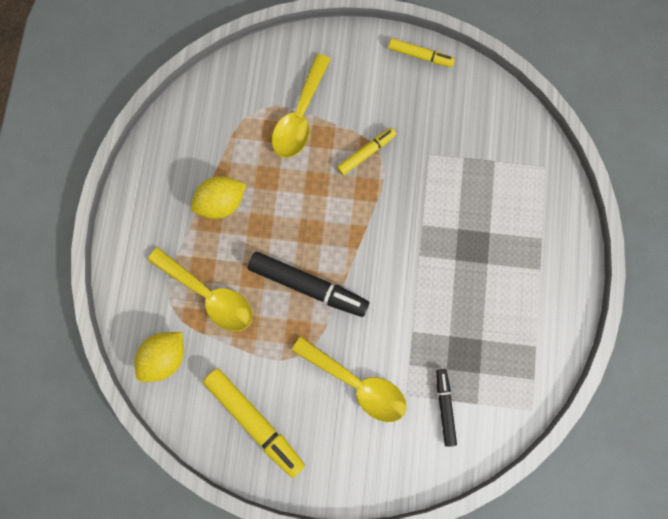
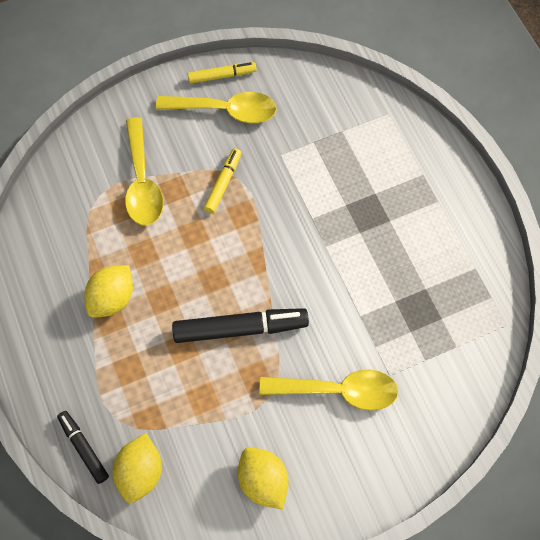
camera: 30 degrees left, 10 degrees down
(209, 295) = (150, 389): yellow spoon -> yellow spoon (225, 110)
(254, 421) = (263, 480): yellow marker -> yellow lemon
(444, 407) = (430, 366): black marker -> black marker (84, 448)

